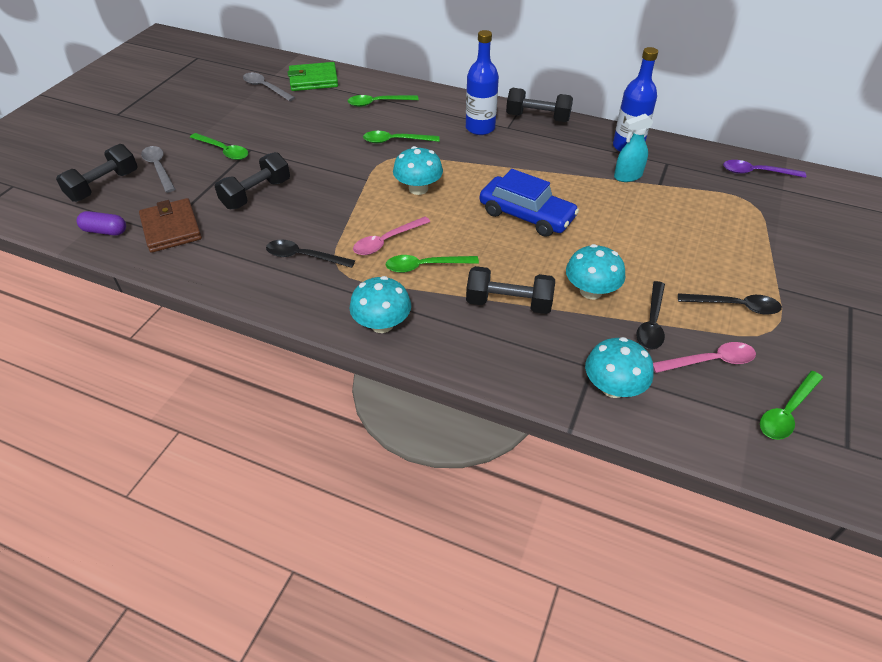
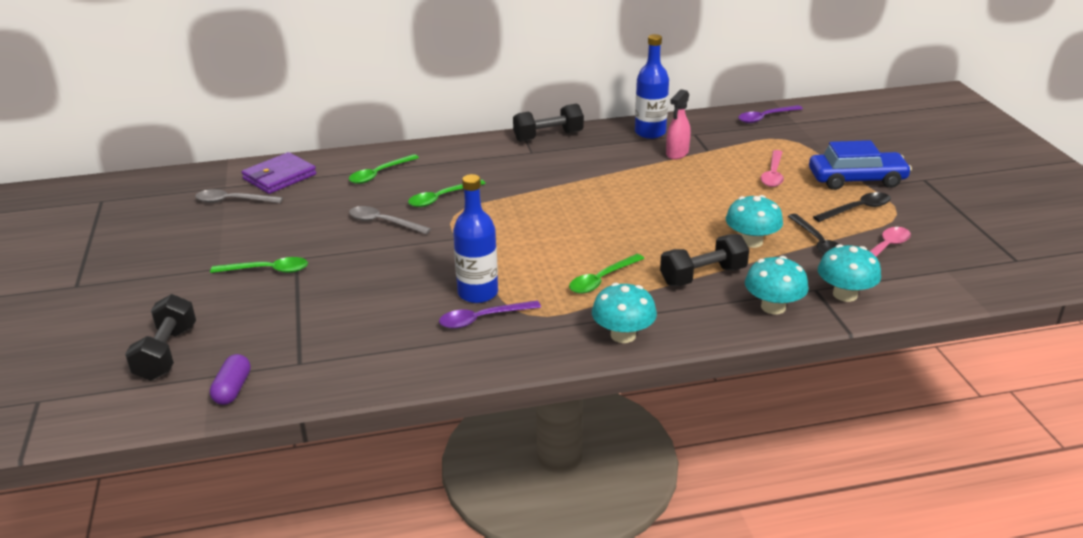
camera: 35 degrees left, 15 degrees down
(105, 231) = (232, 389): purple capsule -> purple capsule turned 60 degrees counterclockwise
(159, 168) = (212, 313): grey spoon -> grey spoon (383, 222)
(171, 228) = (308, 355): brown wallet -> none
(256, 194) = (360, 291): black dumbbell -> none
(304, 256) = (482, 319): black spoon -> purple spoon
(313, 80) = (279, 177): green wallet -> purple wallet
(386, 241) = (543, 276): pink spoon -> pink spoon (773, 174)
(418, 189) = (515, 227): turquoise mushroom -> turquoise mushroom (773, 307)
(480, 128) = (507, 161): blue bottle -> blue bottle (478, 293)
(526, 215) = (635, 210): blue car -> blue car (856, 179)
(627, 176) = (677, 153): turquoise spray bottle -> pink spray bottle
(787, 412) = (962, 257): green spoon -> none

